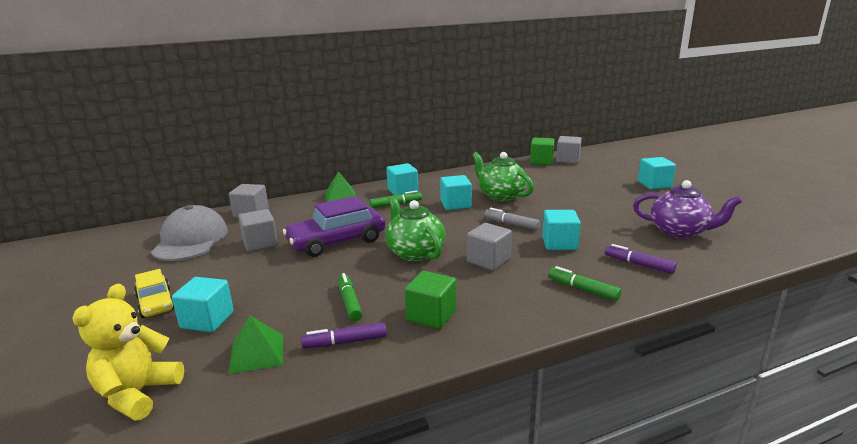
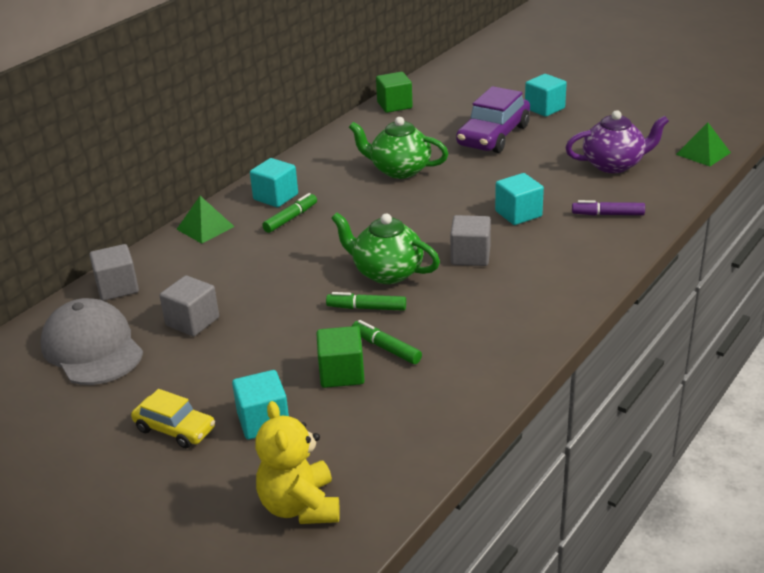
camera: 30 degrees left, 10 degrees up
(257, 353) = (361, 428): green pyramid -> green pyramid (703, 153)
(337, 241) = (282, 288): purple car -> purple car (493, 136)
(345, 342) = (431, 386): purple marker -> none
(431, 315) = (479, 331): green cube -> green cube (341, 373)
(455, 204) = (361, 197): turquoise cube -> none
(511, 224) = (449, 205): grey marker -> none
(567, 160) = (422, 95): grey cube -> none
(583, 289) = (583, 257): green marker -> green marker (366, 308)

